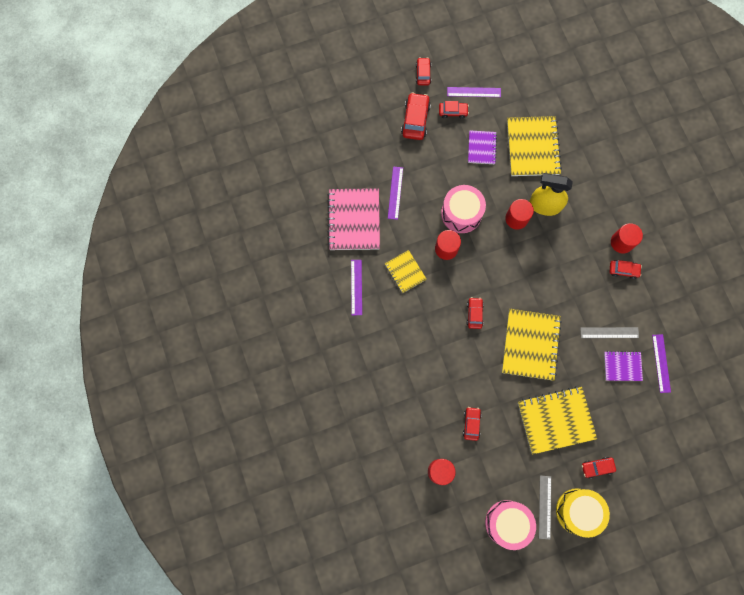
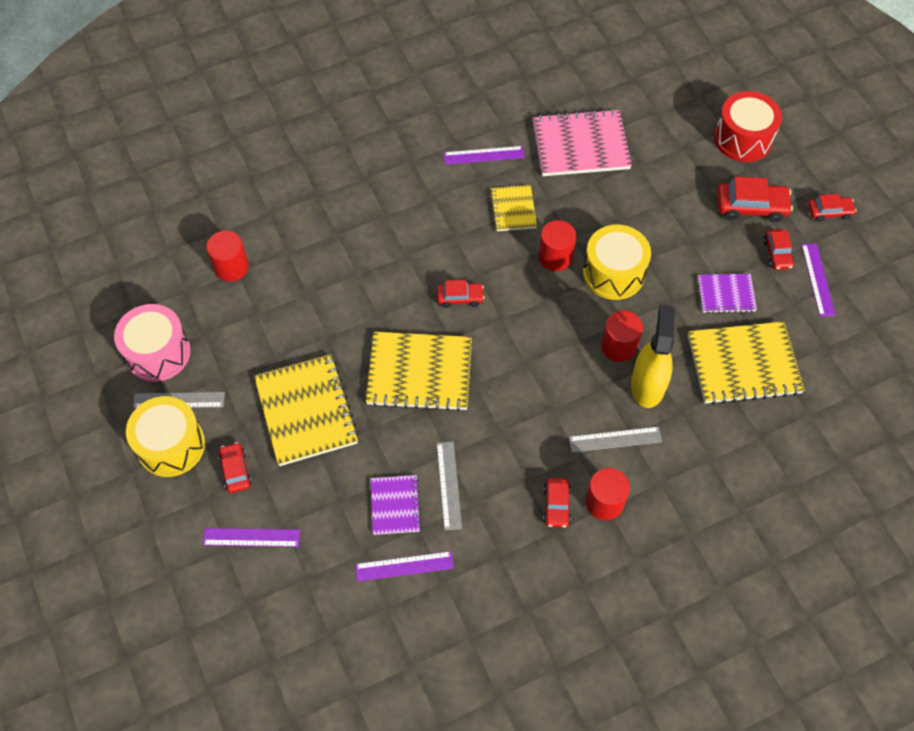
camera: 85 degrees right, 15 degrees down
(358, 114) = (743, 138): none -> red drum
(395, 193) = (630, 190): purple ruler -> purple ruler (251, 537)
(405, 272) = (513, 209): yellow notebook -> yellow notebook turned 60 degrees counterclockwise
(461, 213) = (613, 273): pink drum -> yellow drum
(471, 424) = (298, 301): red car -> none
(581, 230) = (615, 439): none -> grey ruler

